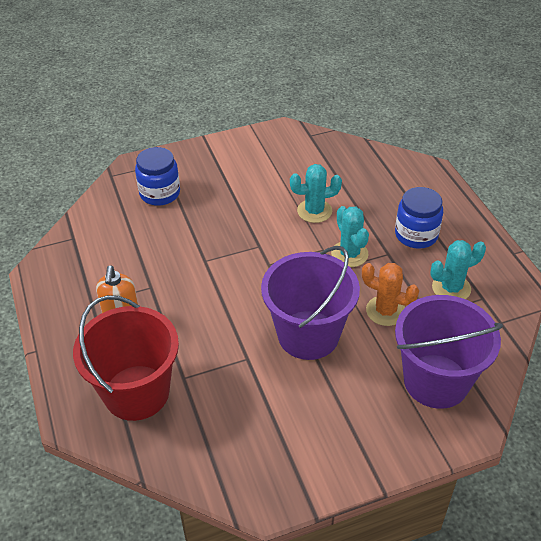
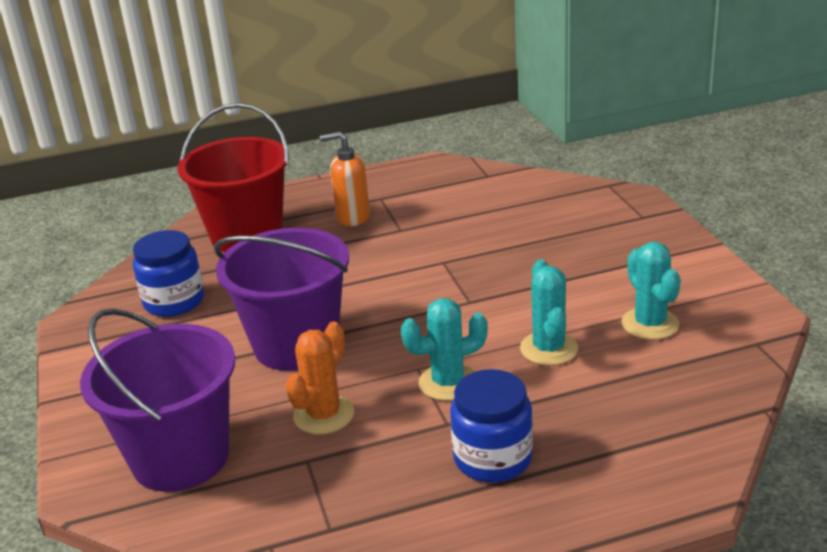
camera: 95 degrees right, 15 degrees down
(160, 193) = (576, 220): blue jar -> blue jar (174, 301)
(451, 288) = (359, 491): turquoise cactus -> turquoise cactus (650, 324)

